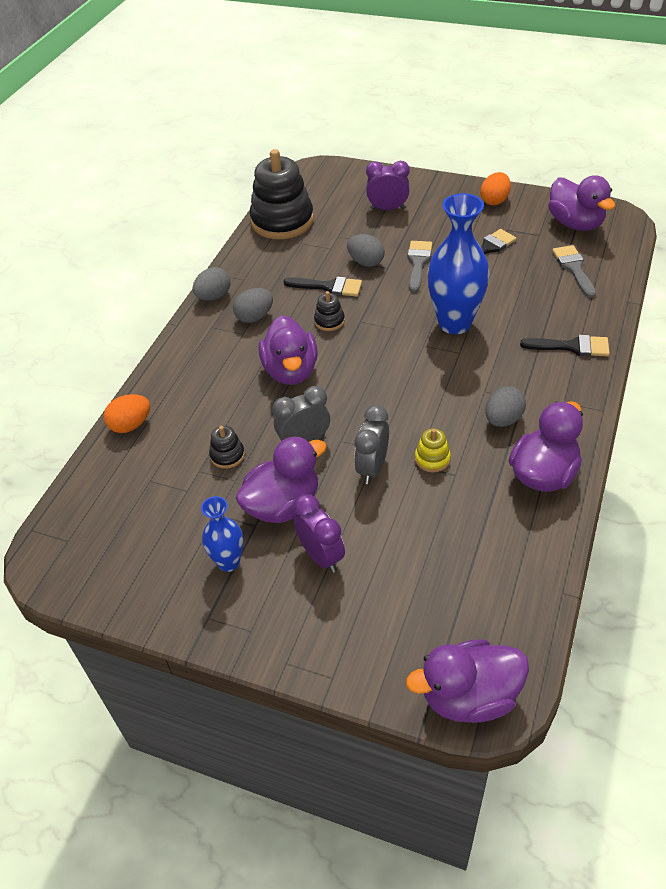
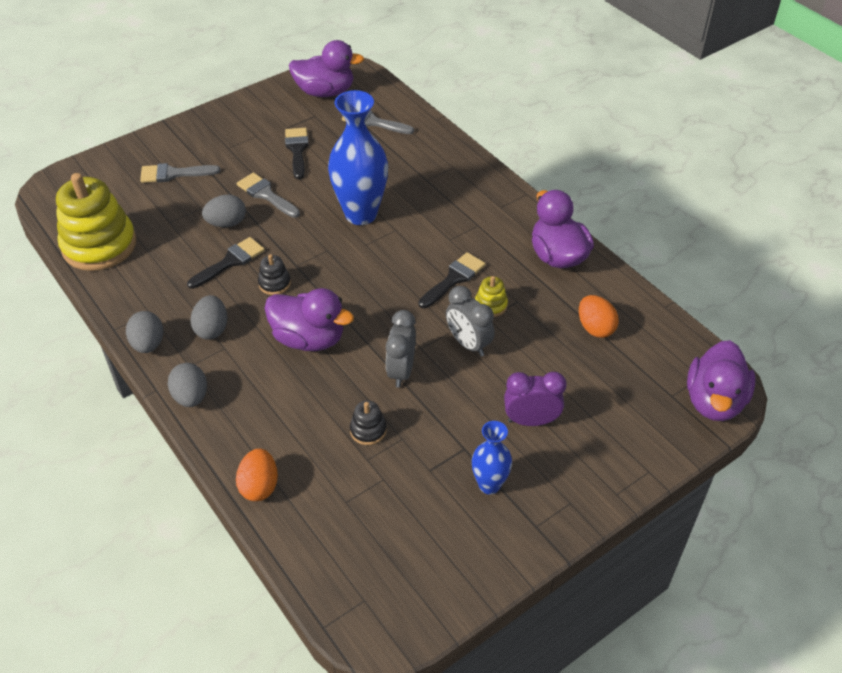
camera: 60 degrees left, 0 degrees up
(282, 221) = (99, 245): black stacking toy -> yellow stacking toy
(283, 505) = (458, 419): purple duck -> none
(388, 209) = (173, 174): purple clock -> grey brush
(494, 201) = (244, 113): orange egg -> orange egg (595, 328)
(503, 419) = (488, 246): grey egg -> grey egg (191, 397)
(572, 346) = (451, 171): black brush -> black brush (454, 279)

